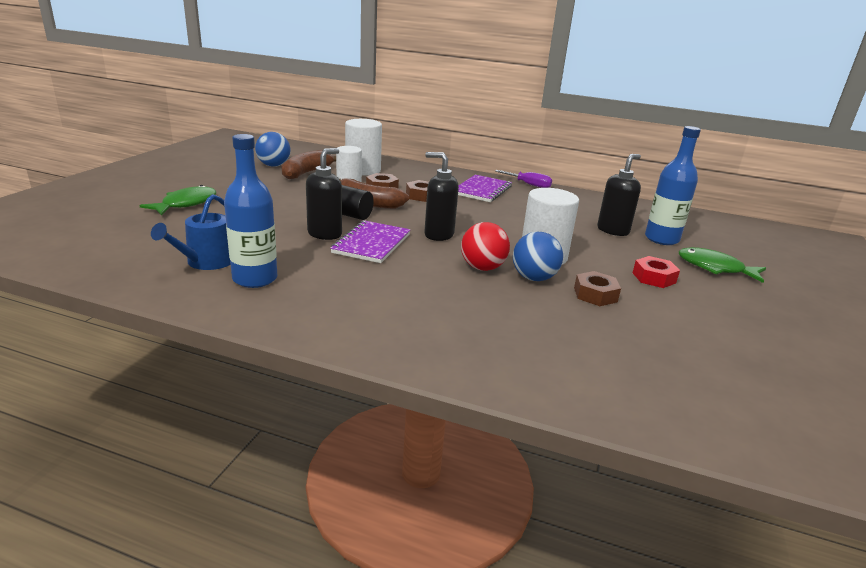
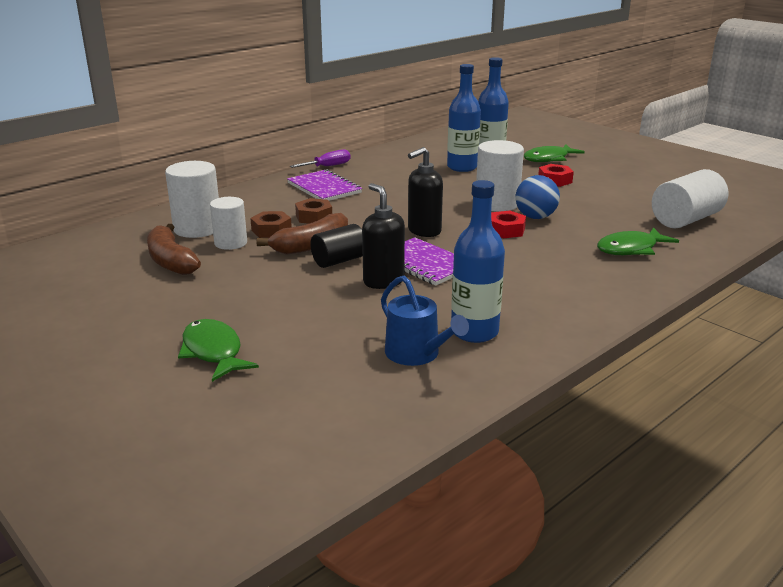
camera: 60 degrees left, 0 degrees up
(274, 165) = (115, 276): blue ball -> none
(482, 268) = (506, 230): red ball -> red nut
(511, 340) = (630, 249): none -> green fish
(595, 295) = (573, 205): brown nut -> none
(613, 230) = (462, 167): black soap dispenser -> blue bottle
(656, 374) = (685, 220): none -> white cylinder

